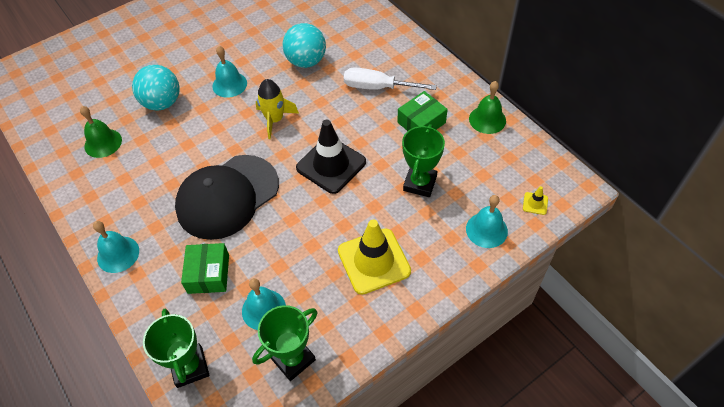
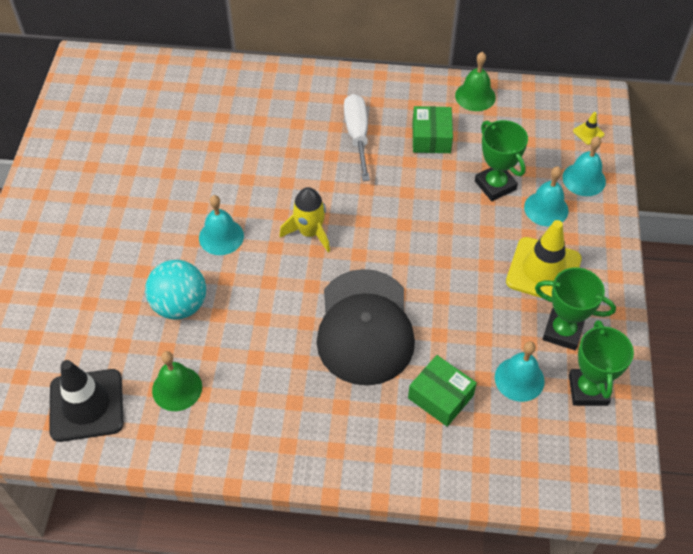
camera: 50 degrees left, 0 degrees up
(118, 254) = (343, 457): turquoise bell -> turquoise bell (546, 208)
(189, 367) = (529, 472): green trophy -> green trophy (562, 332)
(306, 61) = (262, 161): turquoise ball -> none
(331, 165) = (410, 229): black traffic cone -> black traffic cone (86, 405)
(378, 87) = (357, 136): white screwdriver -> white screwdriver turned 120 degrees clockwise

